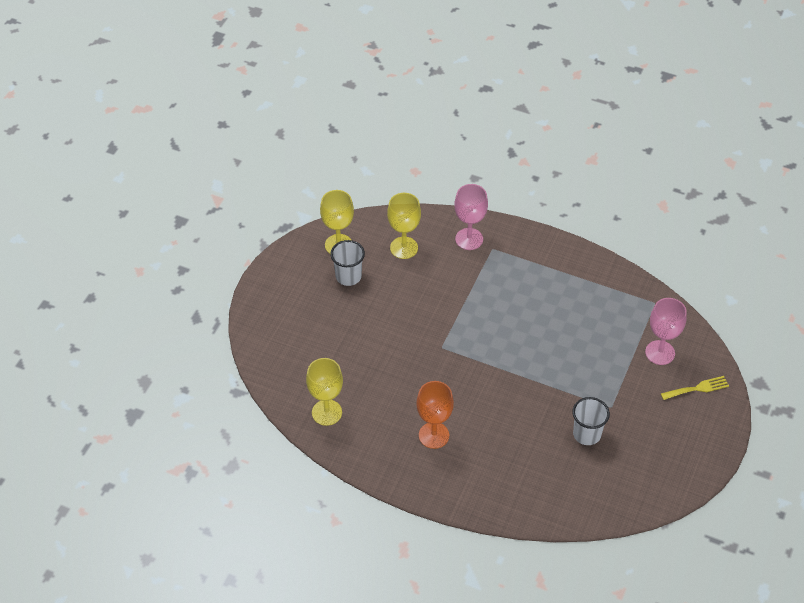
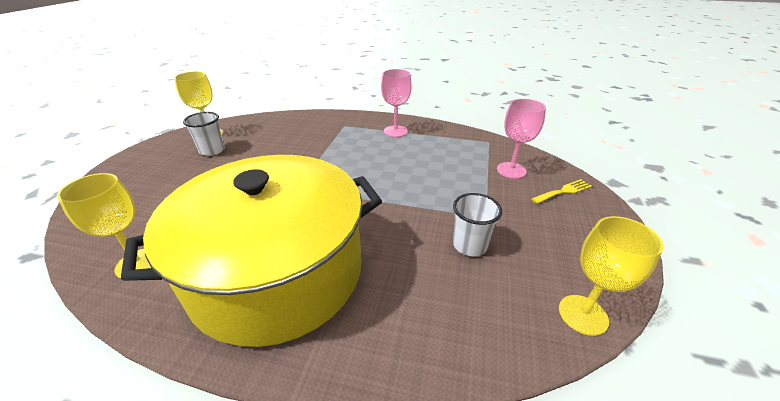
camera: 10 degrees left, 15 degrees down
(404, 248) = (268, 131): yellow goblet -> yellow goblet (583, 314)
(434, 435) = (278, 271): orange goblet -> yellow pot
(469, 239) = (324, 122): pink goblet -> pink goblet (395, 131)

